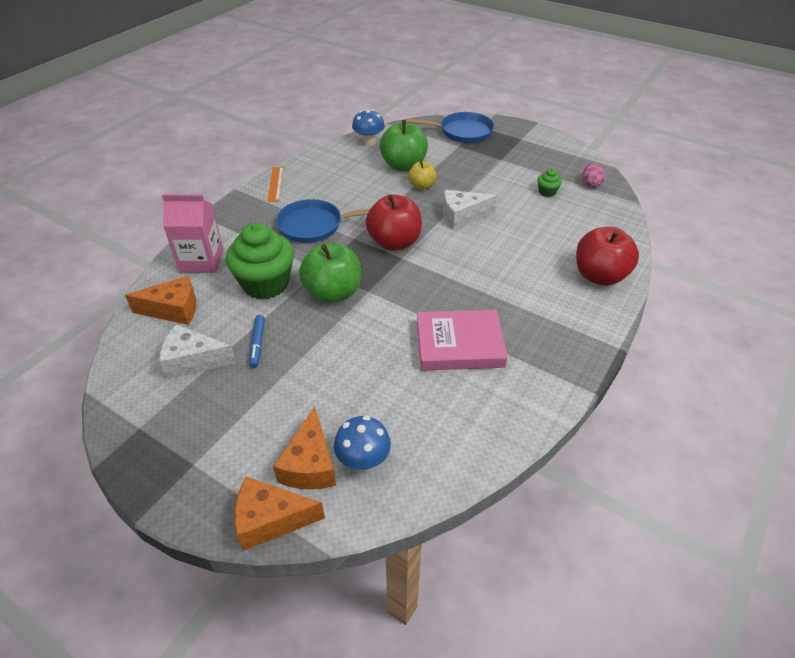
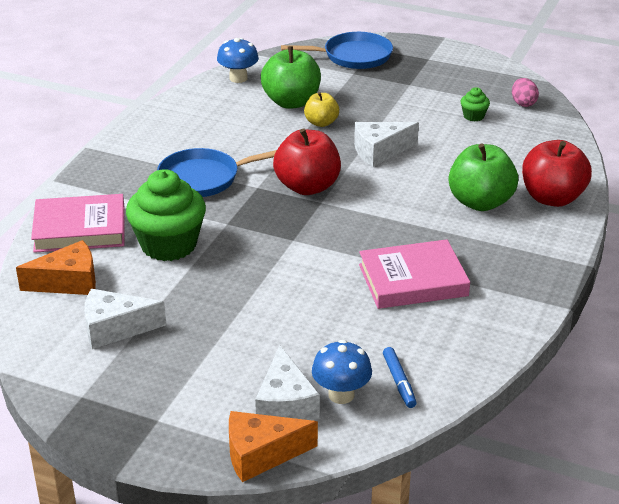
camera: 10 degrees left, 10 degrees down
(202, 261) = (80, 229): pink carton -> pink book
(257, 344) = (183, 305): blue marker -> blue marker (399, 382)
(276, 184) = (137, 137): orange ruler -> none
(310, 464) = (285, 404): orange cheese -> white cheese
(333, 292) = (252, 245): green apple -> green apple (480, 202)

